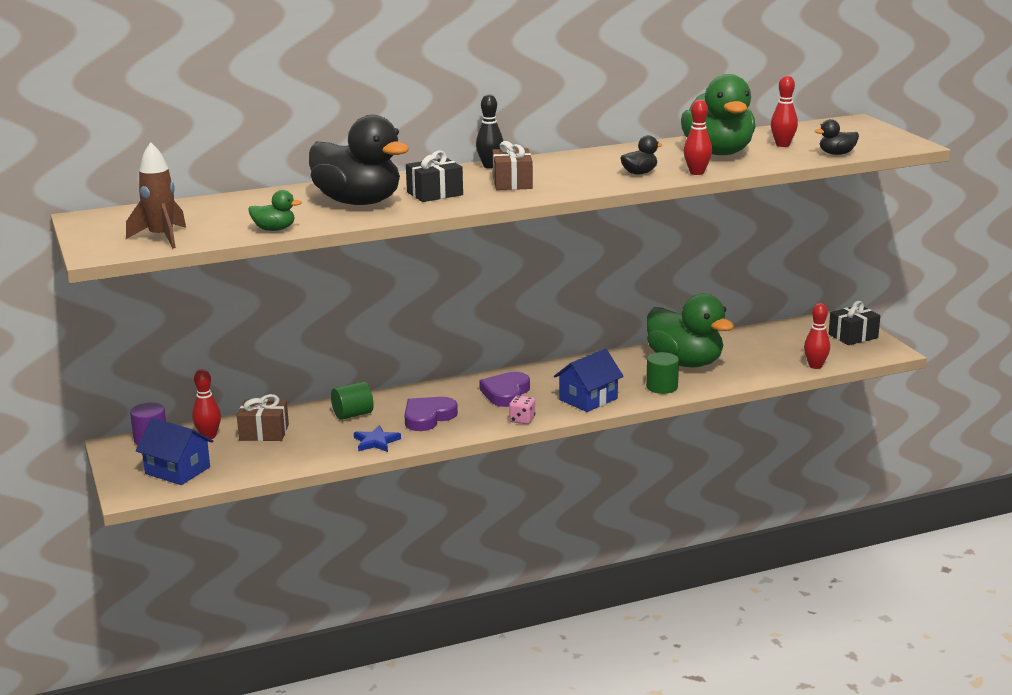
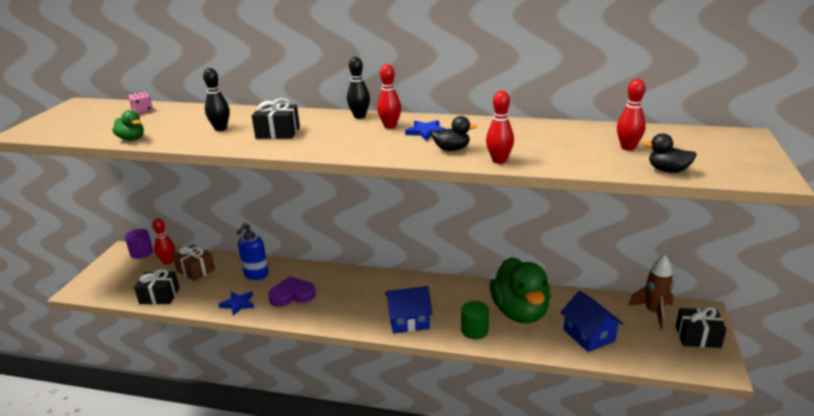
camera: 35 degrees right, 5 degrees up
(161, 238) = (71, 129): brown rocket -> brown rocket (653, 312)
(177, 470) = (120, 282): blue house -> blue house (589, 335)
(260, 465) = (159, 296): none -> black gift
(353, 415) = (256, 275): green cylinder -> blue soap dispenser
(358, 202) = (220, 128): black duck -> black bowling pin
(506, 393) = (363, 292): purple heart -> none
(512, 183) = (344, 135): brown gift -> none
(522, 420) = (343, 322): pink dice -> pink dice (142, 111)
(587, 165) = (426, 132): none -> blue star
(718, 153) = (553, 143): green duck -> none
(815, 366) = (627, 358): red bowling pin -> red bowling pin (390, 126)

